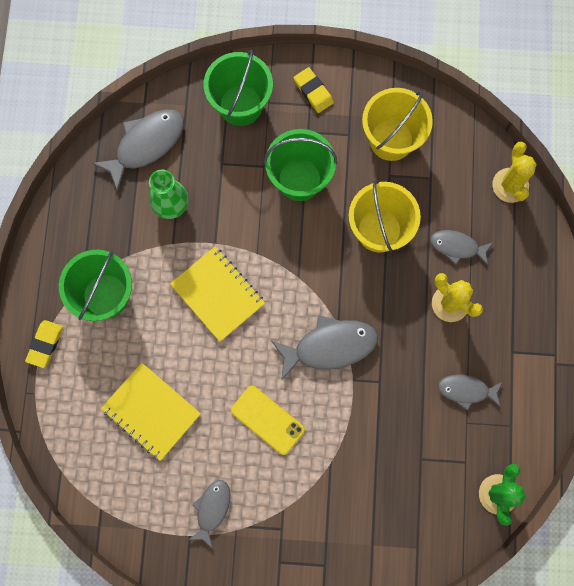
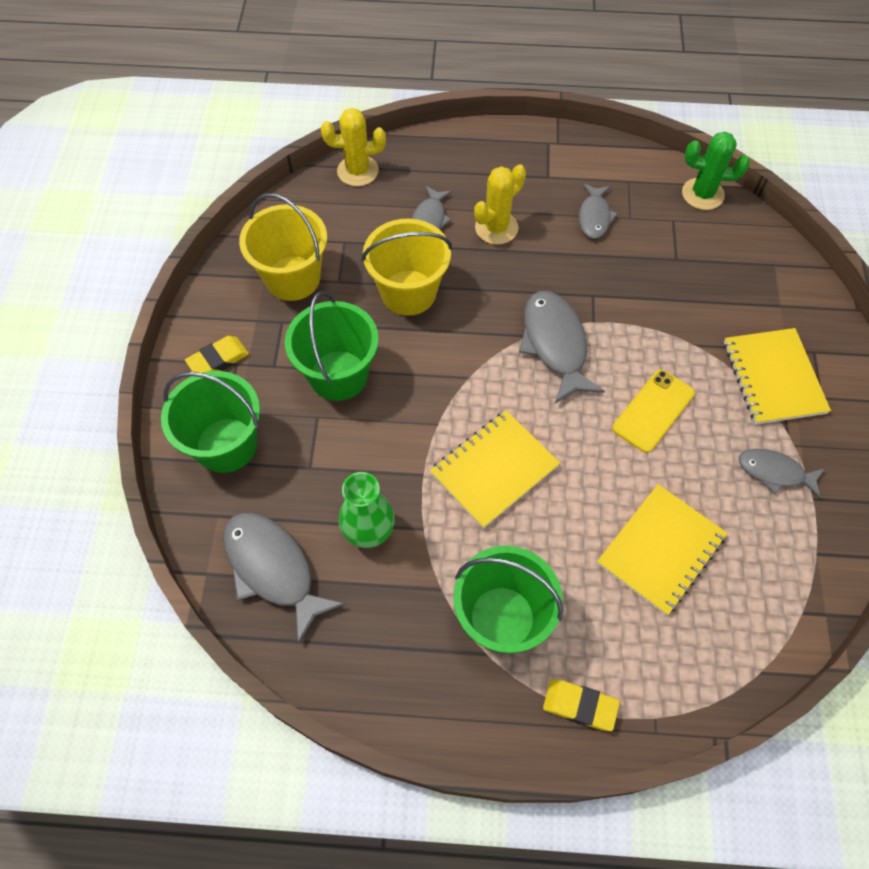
camera: 90 degrees left, 15 degrees down
(298, 524) = (773, 377): none -> yellow notebook

